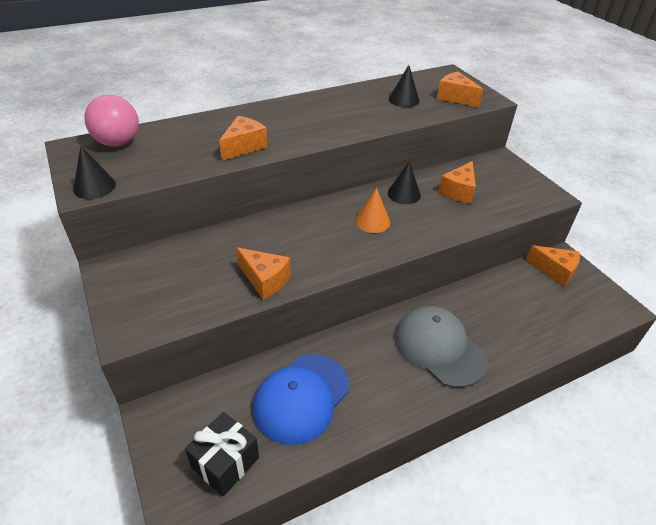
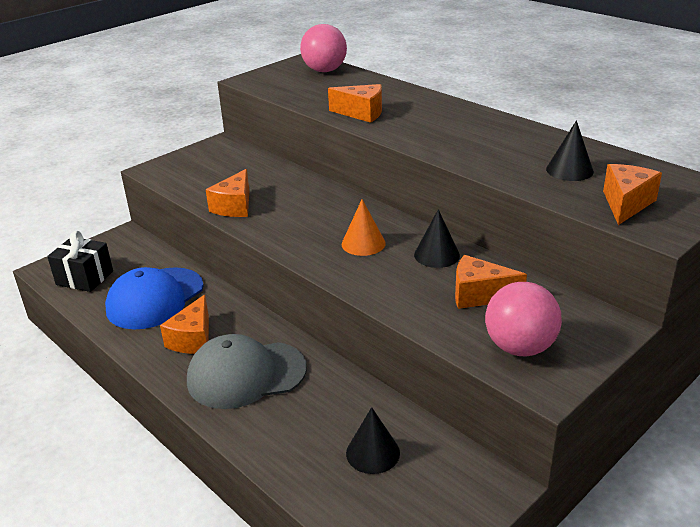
camera: 75 degrees right, 10 degrees down
(94, 186) = (255, 81): black cone -> black cone (373, 453)
(301, 398) = (155, 298): blue cap -> blue cap turned 75 degrees counterclockwise
(439, 348) = (246, 374): grey cap -> grey cap turned 135 degrees counterclockwise
(516, 193) = (519, 347): none -> pink ball
(555, 271) = (453, 475): orange cheese -> orange cheese (193, 339)

